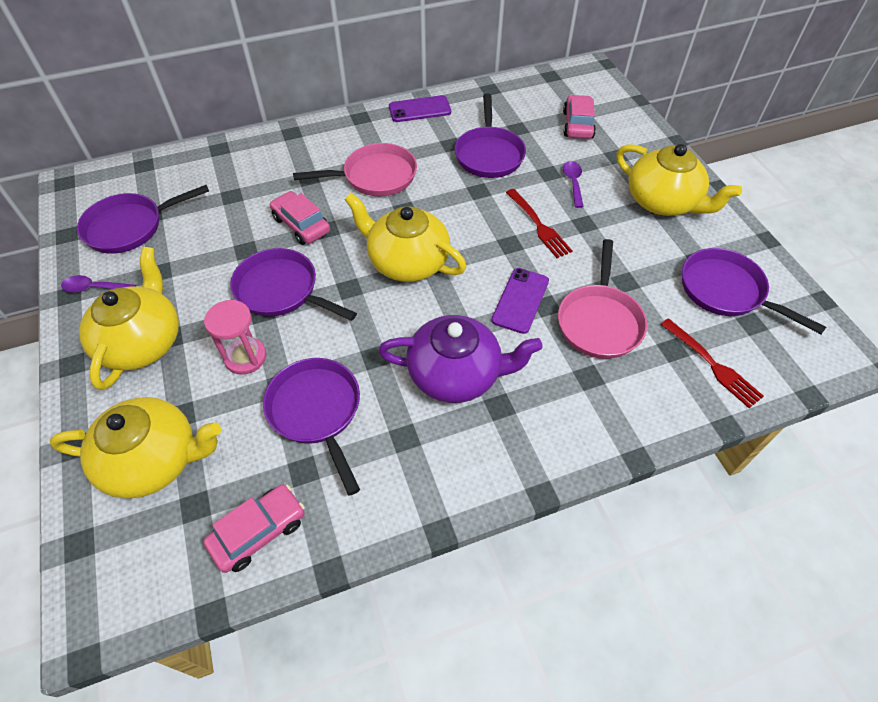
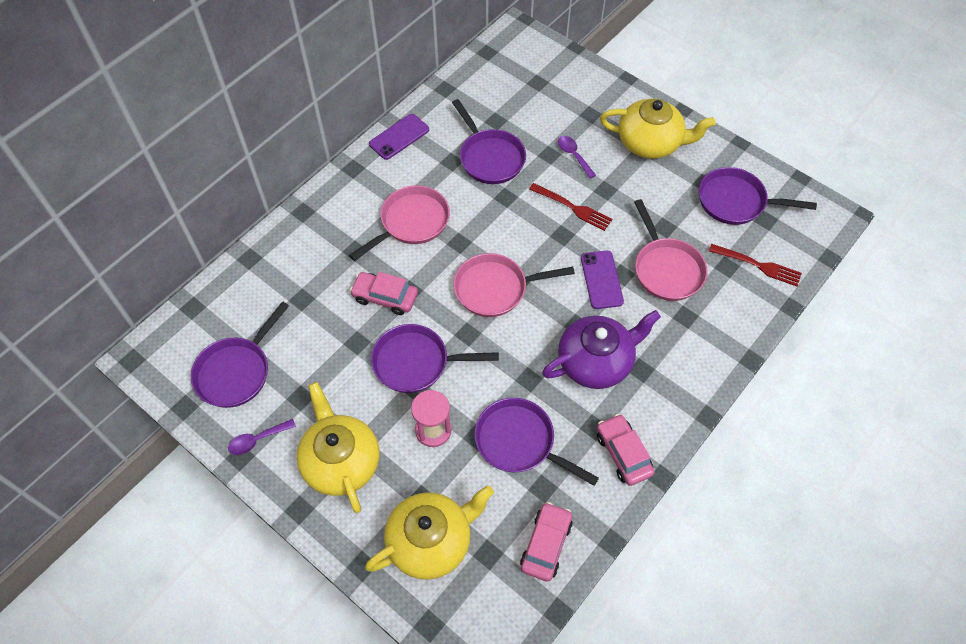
camera: 30 degrees left, 5 degrees up
(407, 261) = (495, 288): yellow teapot -> pink pan
(577, 124) = (542, 95): pink car -> pink car (623, 453)

